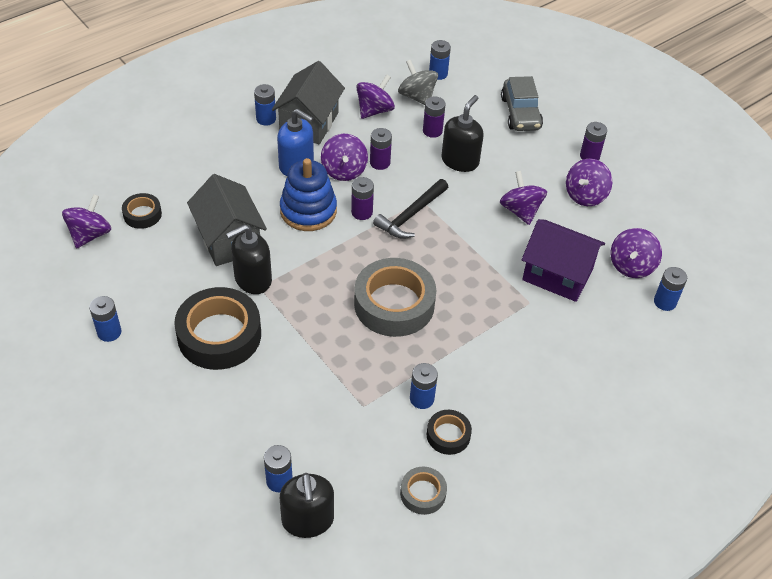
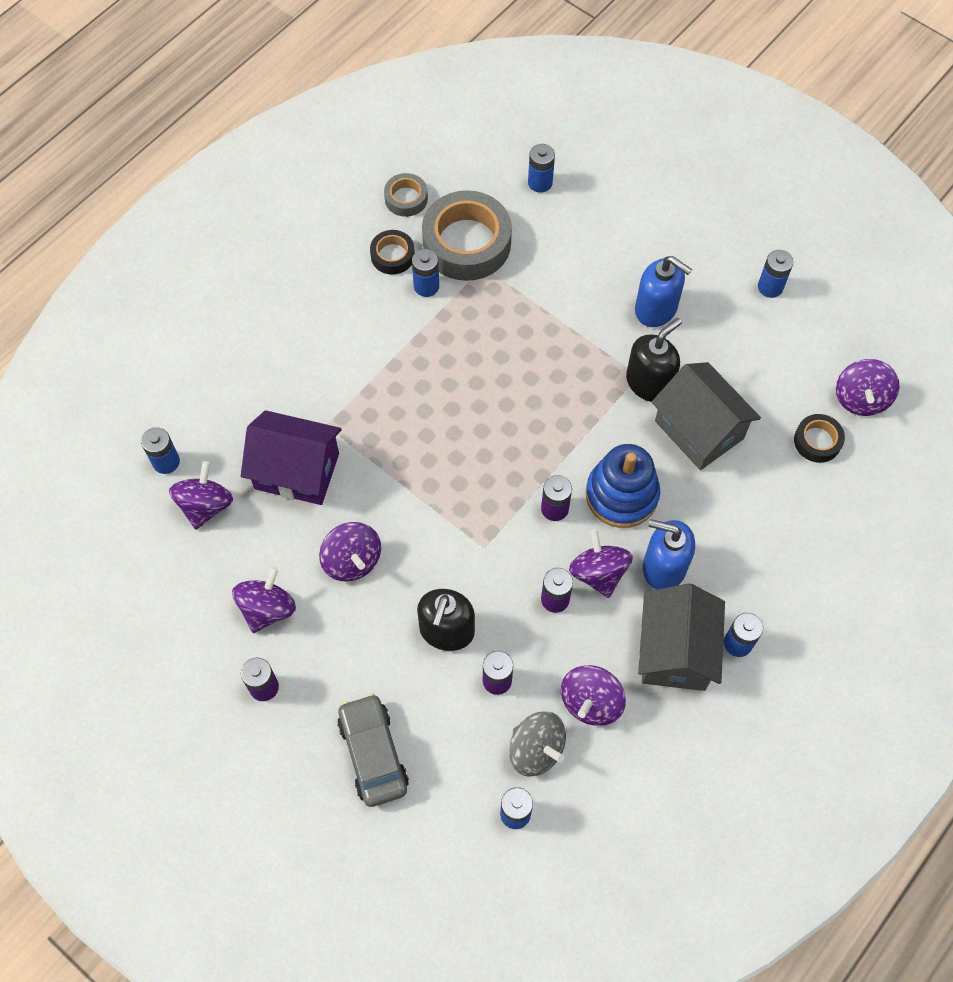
camera: 170 degrees right, 15 degrees up
(219, 335) = (656, 309): black tape -> blue soap dispenser
(308, 520) = (503, 156): black soap dispenser -> none
(394, 304) = (481, 387): grey tape -> grey tape (467, 243)
(410, 215) = (492, 518): black hammer -> none

